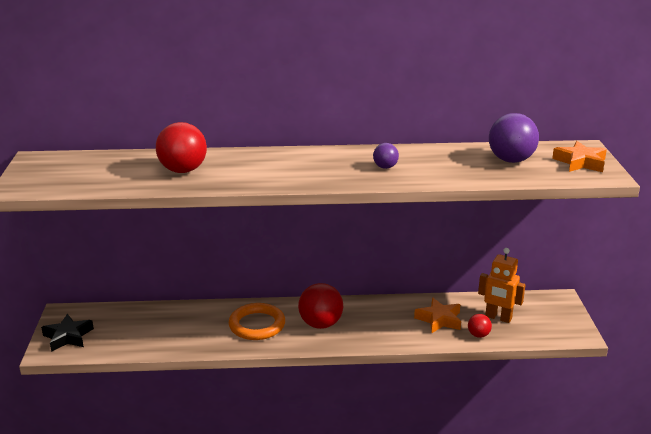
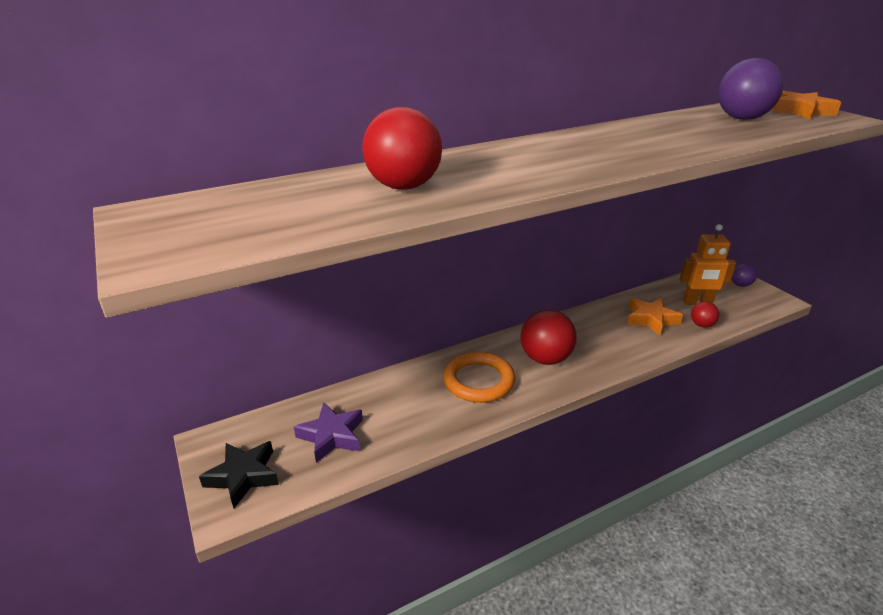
camera: 25 degrees left, 5 degrees up
(133, 330) = (332, 436): none -> purple star
(385, 167) = (640, 143): purple ball -> purple ball (740, 285)

